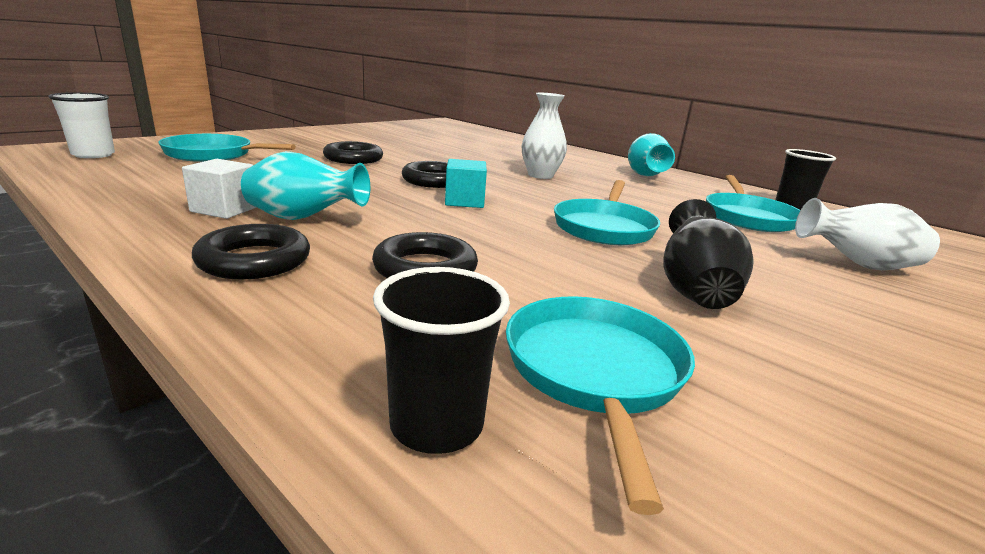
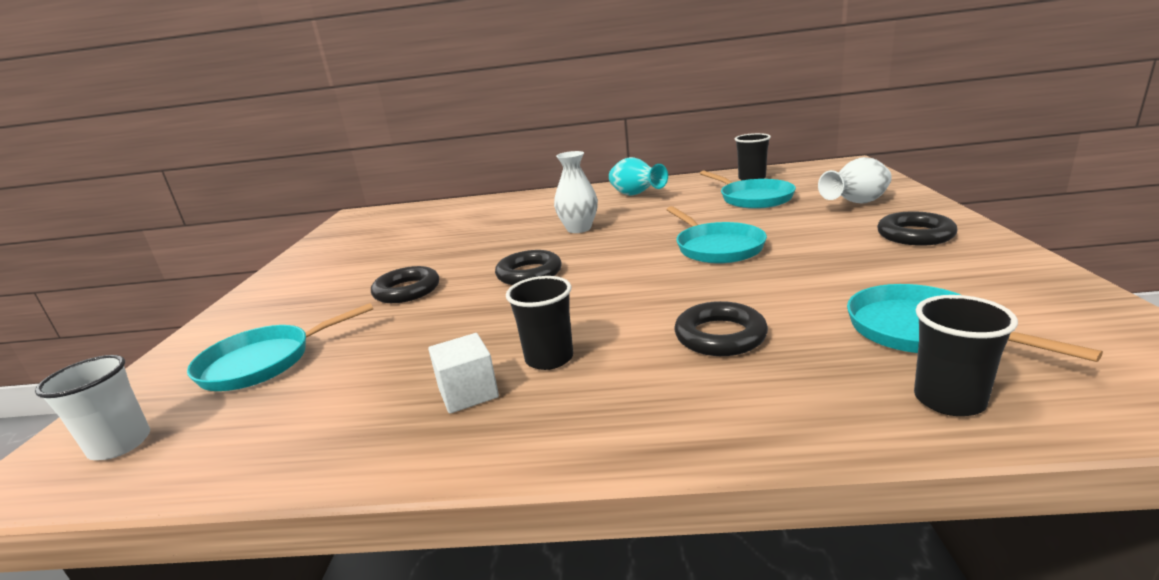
camera: 35 degrees left, 0 degrees up
(254, 260) = (623, 405): black ring -> black ring (915, 235)
(304, 219) = (549, 358): turquoise vase -> black cup
(464, 201) = (598, 277): turquoise cube -> none
(694, 290) = (845, 261): black vase -> none

